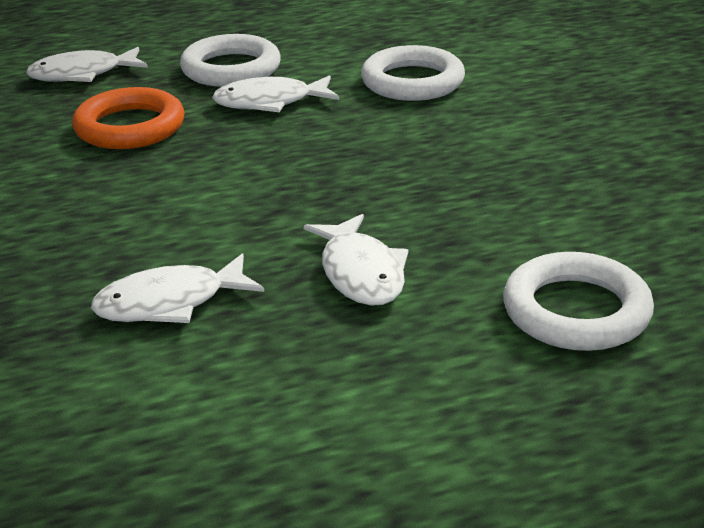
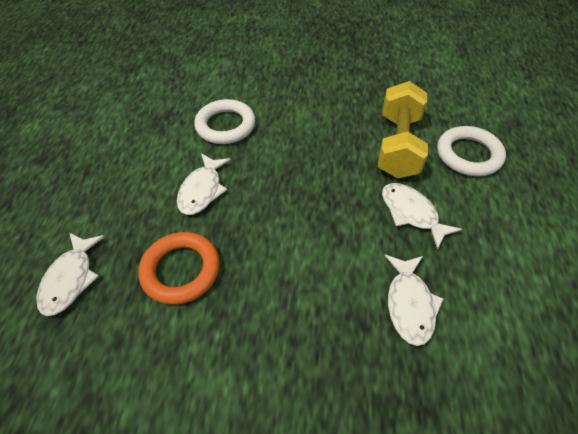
camera: 65 degrees left, 20 degrees up
(231, 69) = (139, 194): white ring -> none
(360, 273) = (411, 213): white fish -> white fish turned 135 degrees counterclockwise
(520, 230) = (398, 146): none -> yellow dumbbell

